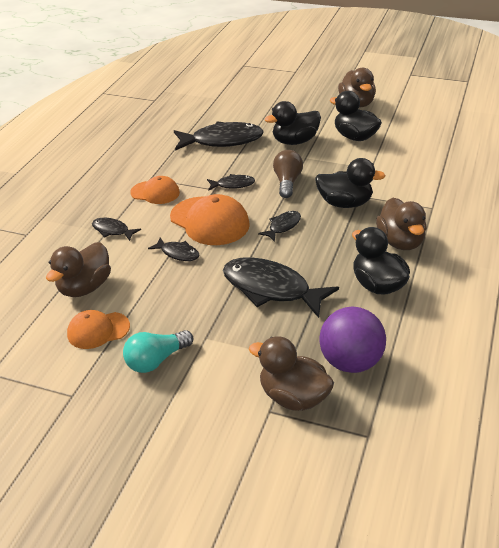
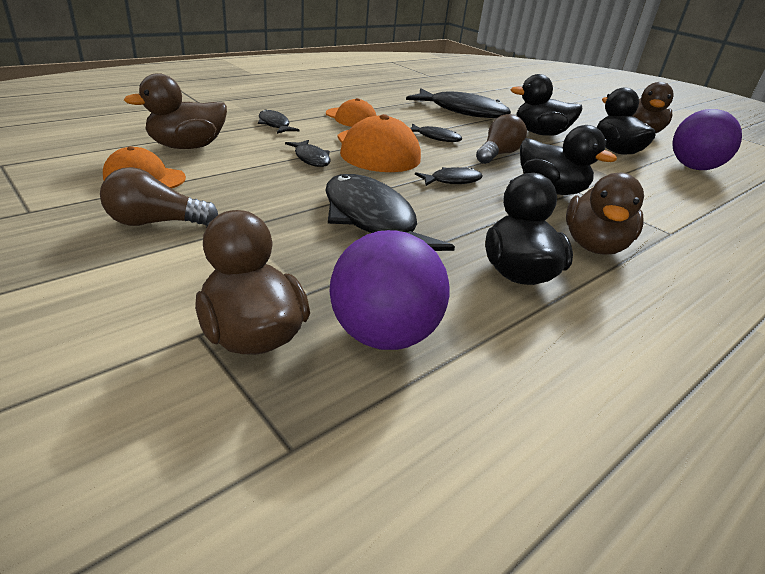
camera: 25 degrees right, 5 degrees down
(156, 360) = (156, 222): turquoise light bulb -> brown light bulb
(410, 131) = (693, 167): none -> purple ball

